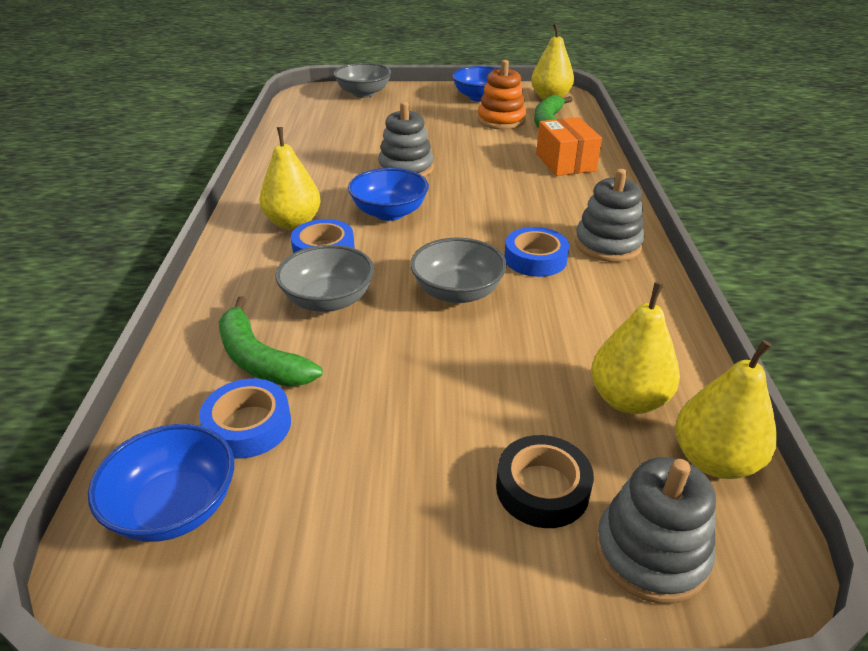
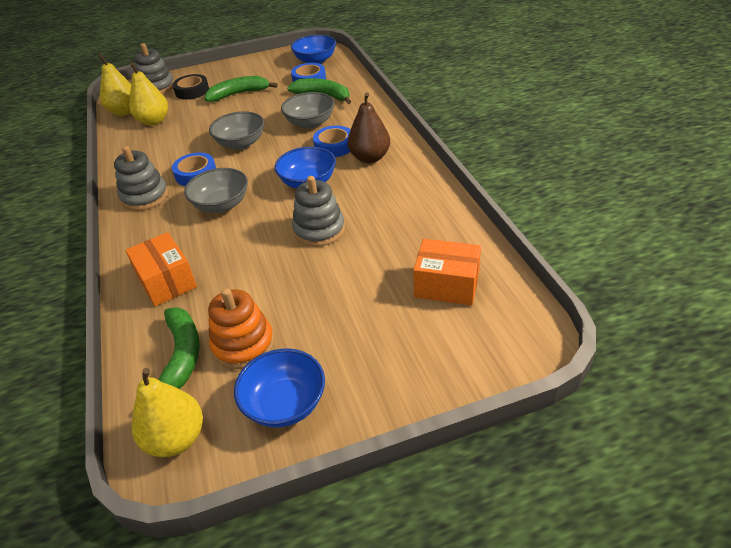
camera: 165 degrees right, 5 degrees up
(293, 223) = (370, 158): yellow pear -> brown pear
(332, 120) = (446, 285): none -> orange box
(363, 93) = (457, 361): grey bowl -> grey bowl (221, 205)
(426, 430) = (238, 94): none -> green banana

